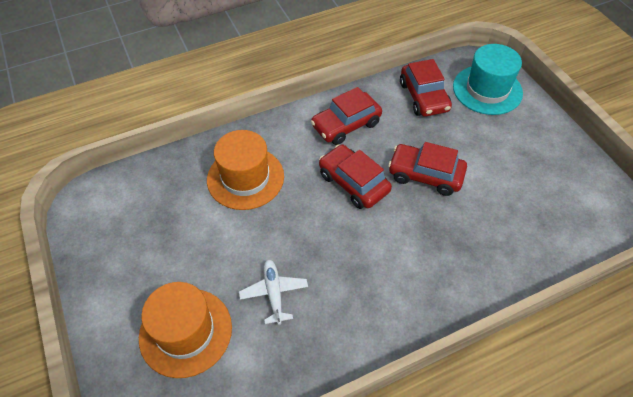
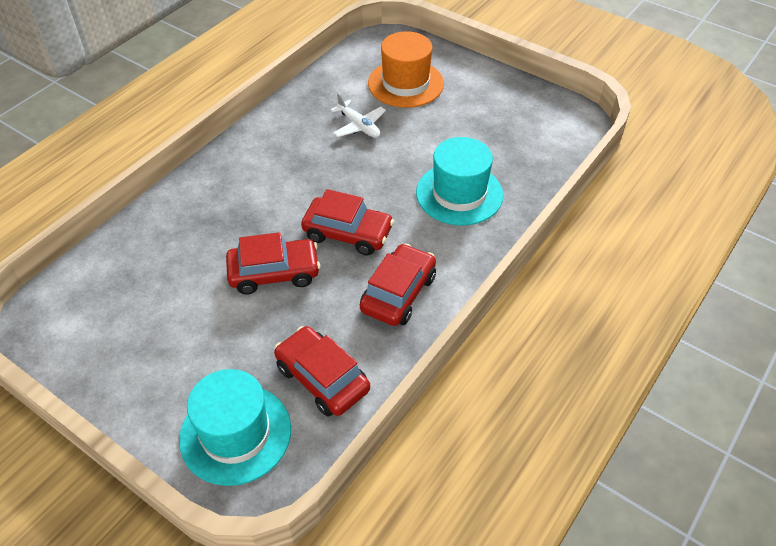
camera: 150 degrees right, 5 degrees down
(245, 178) = (459, 194): orange hat -> turquoise hat

